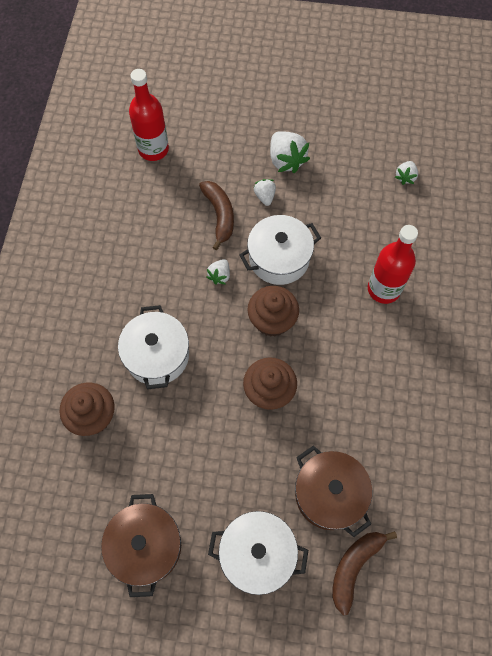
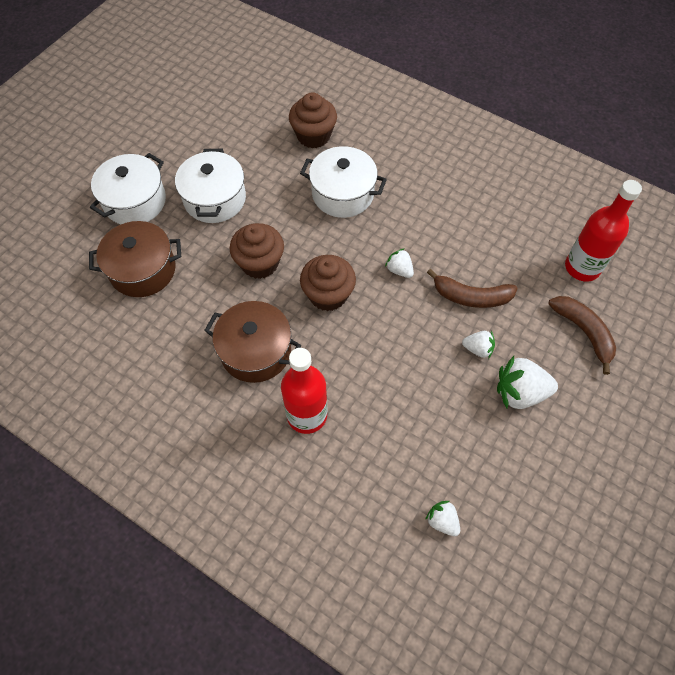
camera: 115 degrees right, 5 degrees down
(146, 546) = (191, 137): brown pot -> brown pot (256, 351)
(279, 258) = (393, 330): white pot -> white pot (215, 199)
(354, 567) = (76, 262): brown banana -> brown banana (583, 332)

